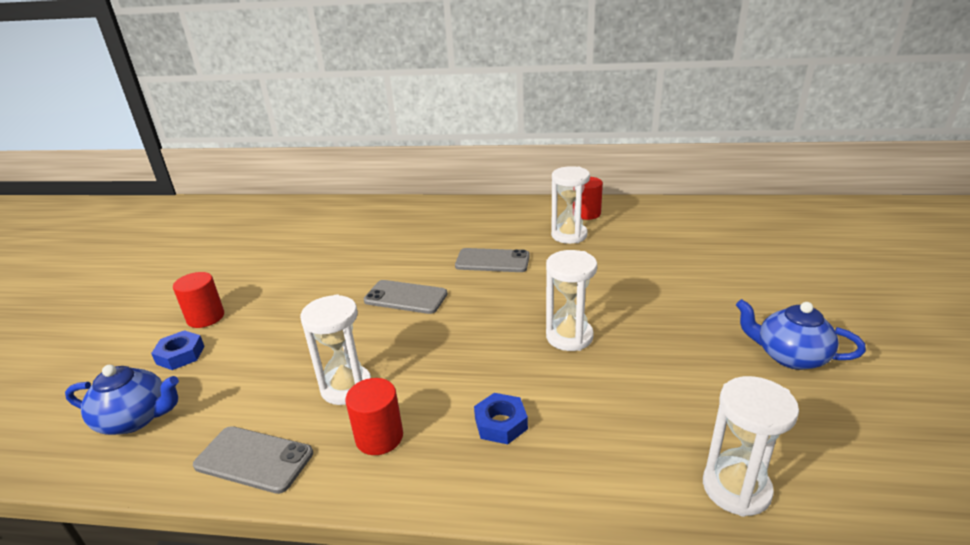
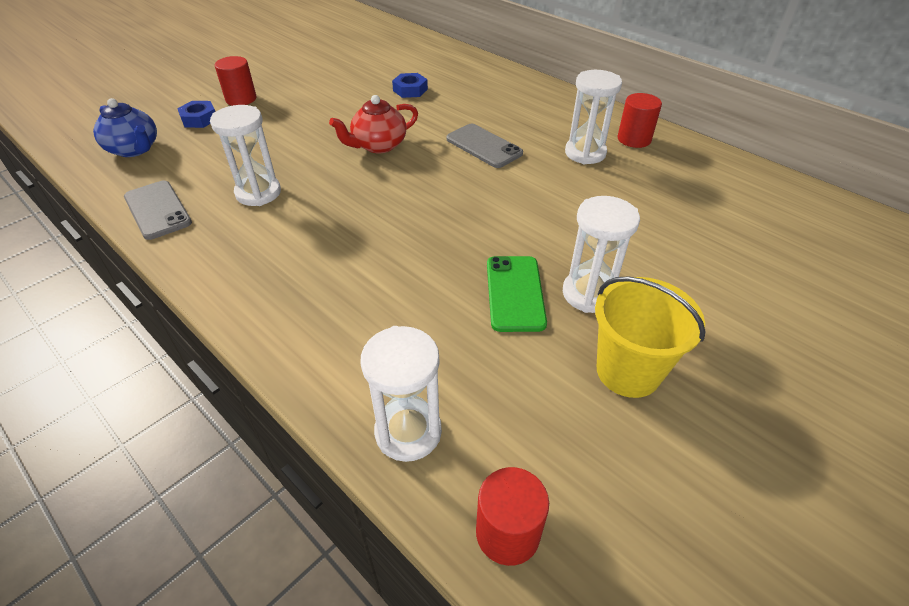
camera: 35 degrees right, 15 degrees up
(379, 437) = (234, 238): red cylinder -> red cylinder (507, 533)
(405, 297) = (378, 145): grey phone -> red teapot
(501, 423) = (315, 276): blue nut -> blue nut (410, 90)
(569, 337) = (455, 241): white hourglass -> white hourglass (589, 294)
(660, 348) = (515, 293): none -> green phone
(790, 356) = (628, 371): blue teapot -> yellow bucket

